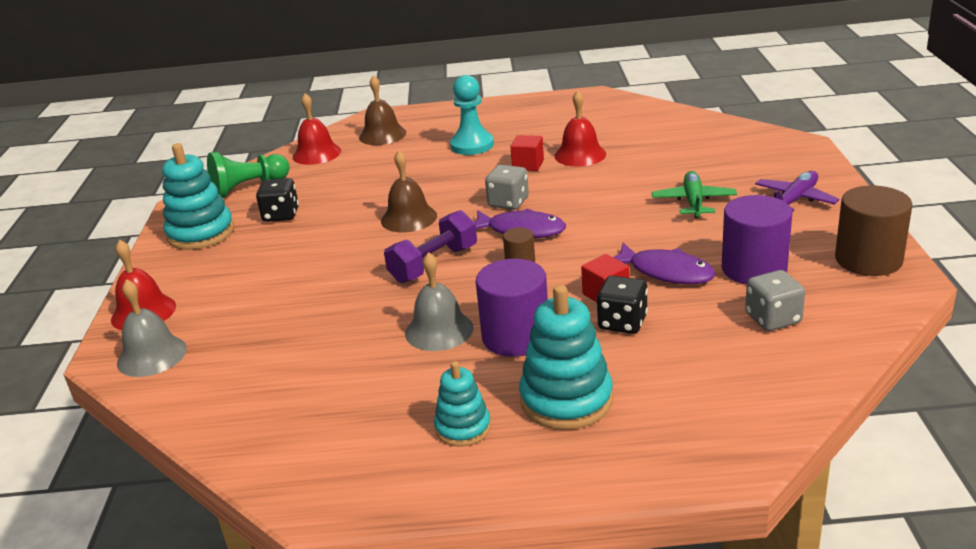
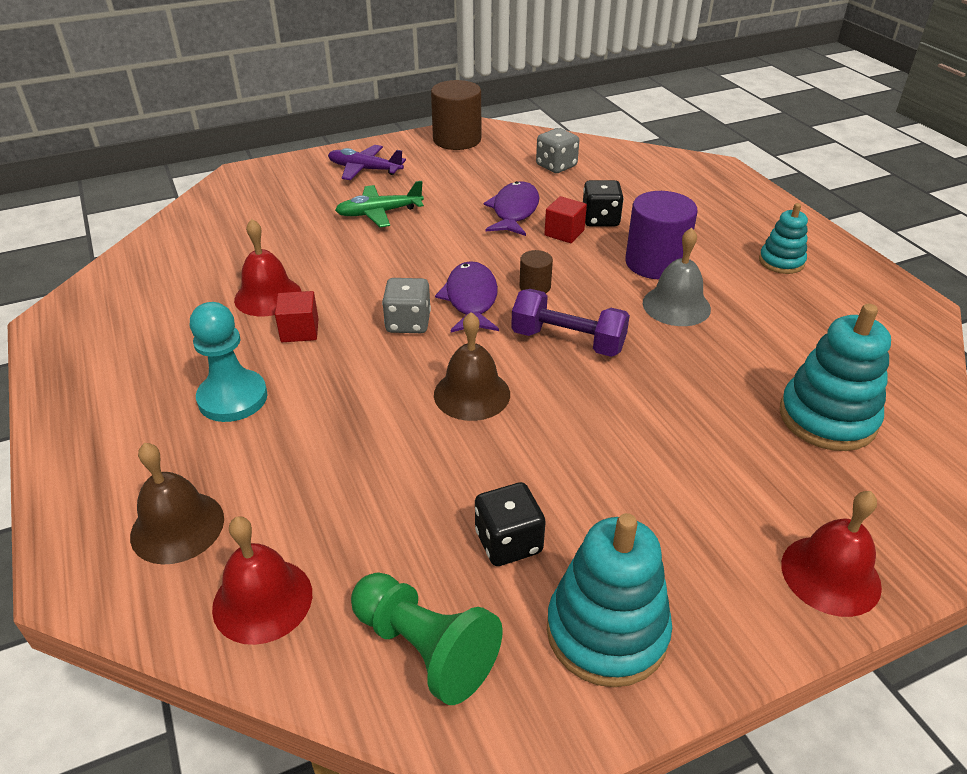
camera: 115 degrees left, 10 degrees up
(152, 355) = (886, 508): grey bell -> none
(566, 400) = (712, 227): turquoise stacking toy -> turquoise stacking toy (827, 418)
(754, 269) = (490, 177): purple cylinder -> none

